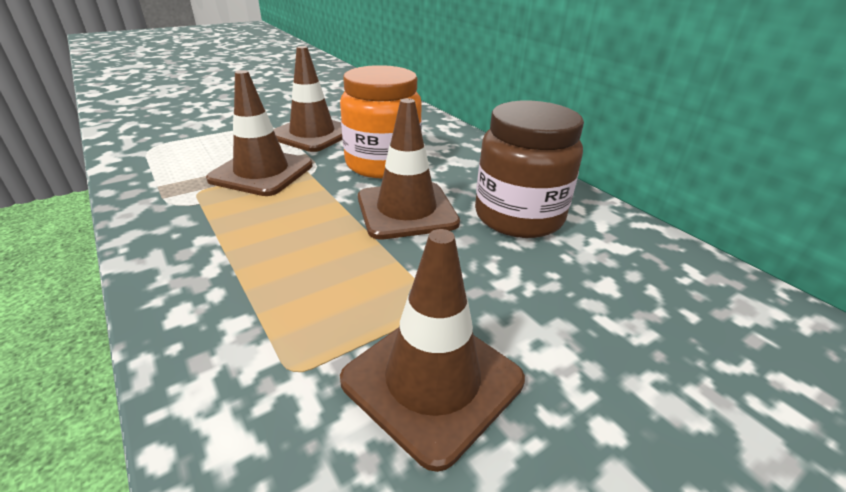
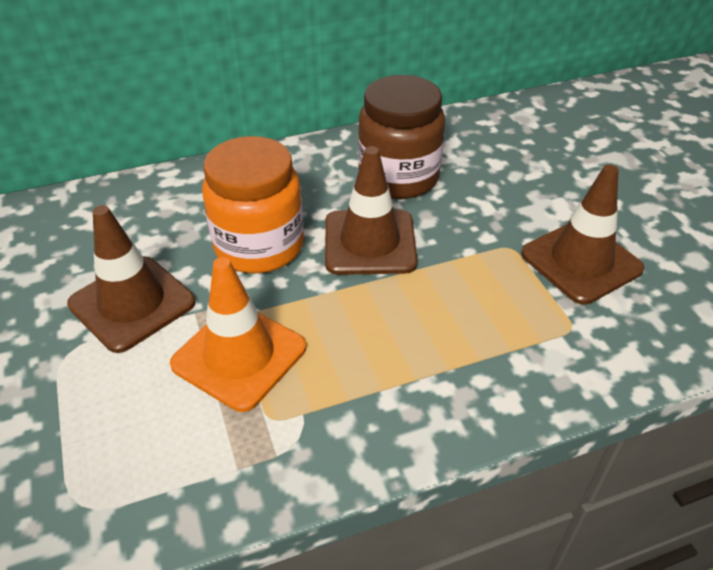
camera: 75 degrees left, 10 degrees up
(261, 172) = (239, 356): brown traffic cone -> orange traffic cone

